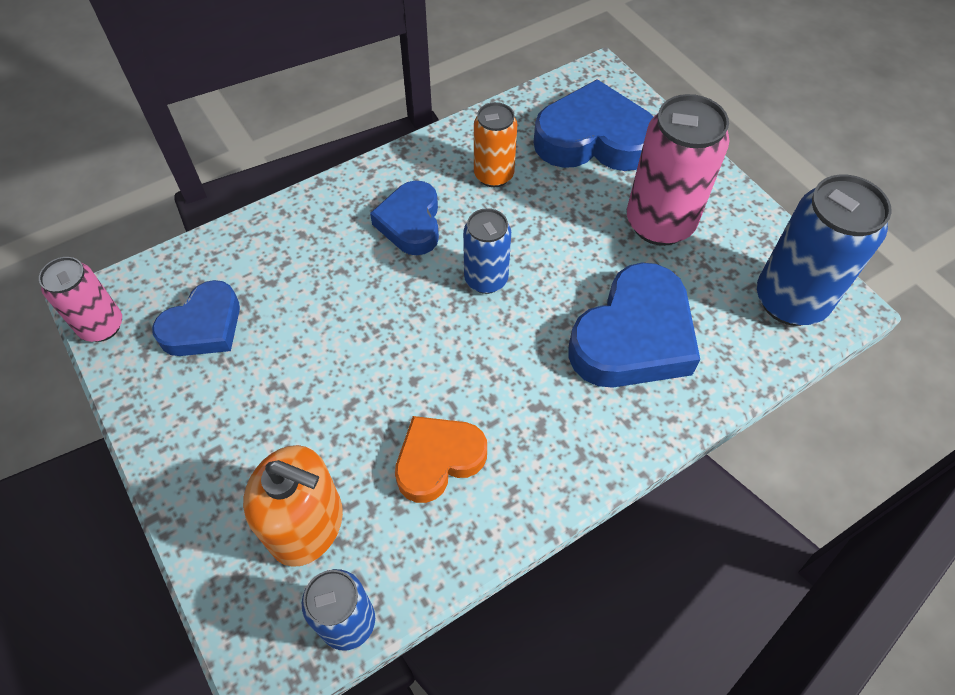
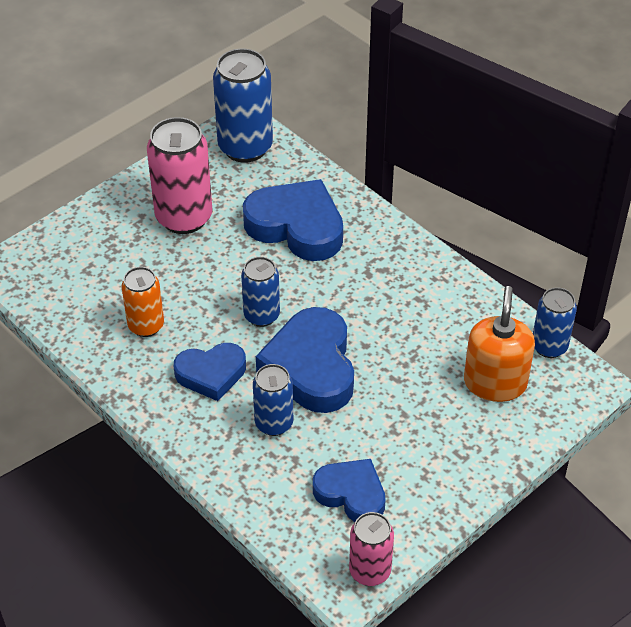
camera: 100 degrees left, 10 degrees down
(325, 269) = (274, 423): none -> blue can
(438, 460) = (425, 320): orange heart -> none
(593, 139) = (92, 263): blue heart -> blue heart (311, 367)

